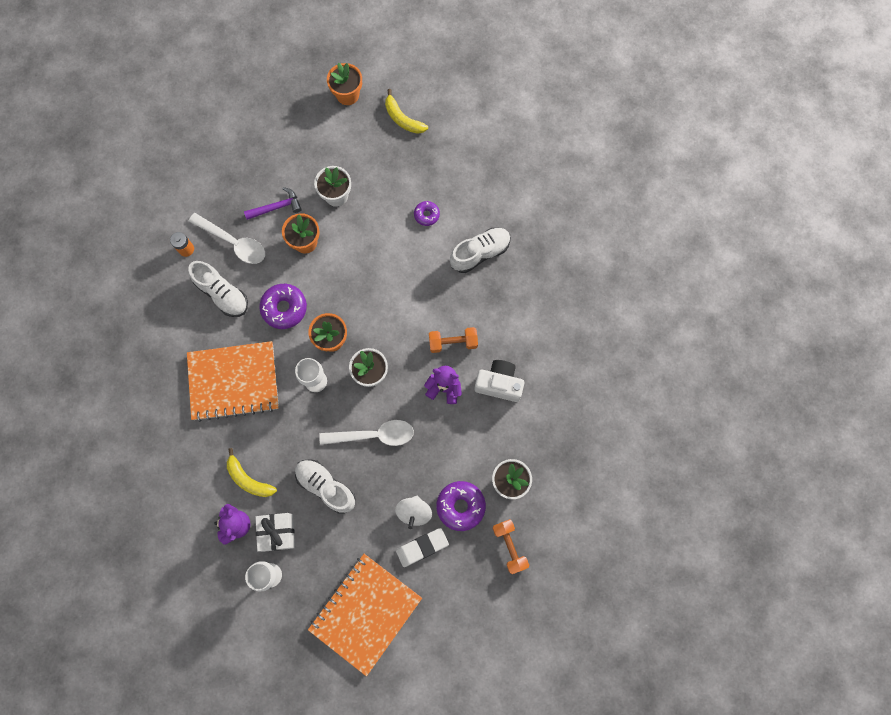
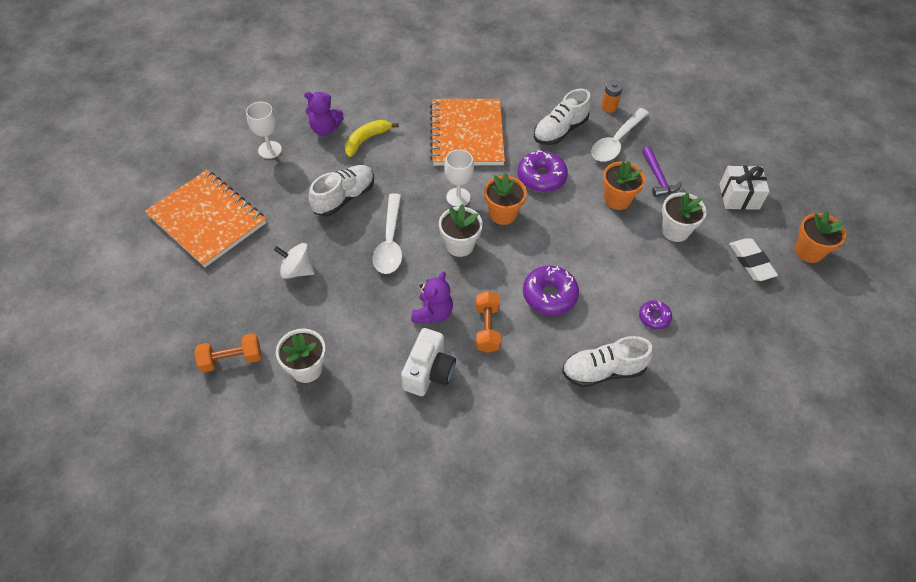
camera: 95 degrees right, 20 degrees down
(278, 532) = (308, 158): white gift -> white gift (739, 196)
(402, 119) = (784, 305): yellow banana -> none
(422, 547) = (257, 274): white eraser -> white eraser (751, 262)
(460, 506) = (291, 315): purple donut -> purple donut (549, 295)
(480, 253) = (603, 371): white shoe -> white shoe turned 105 degrees clockwise

